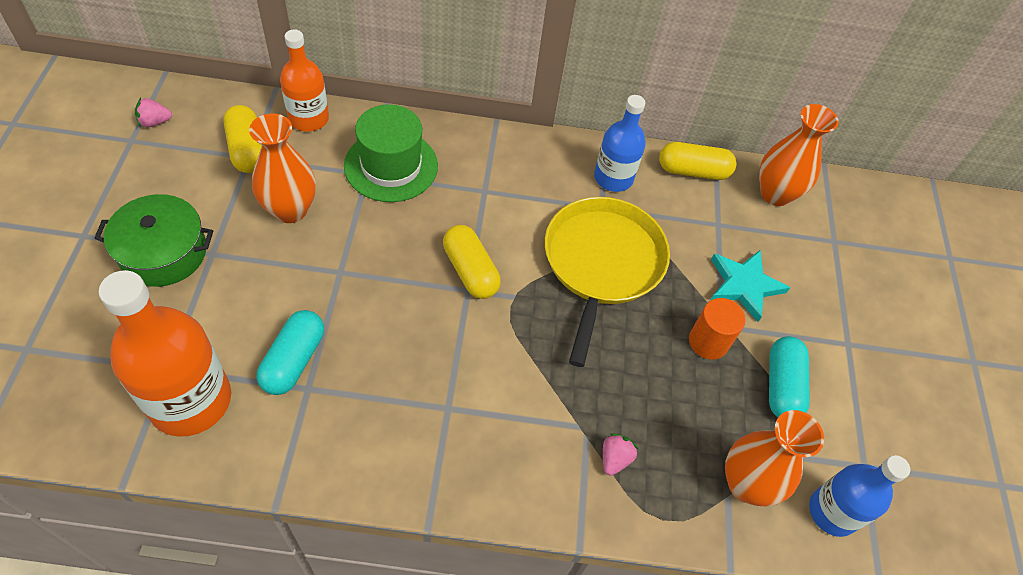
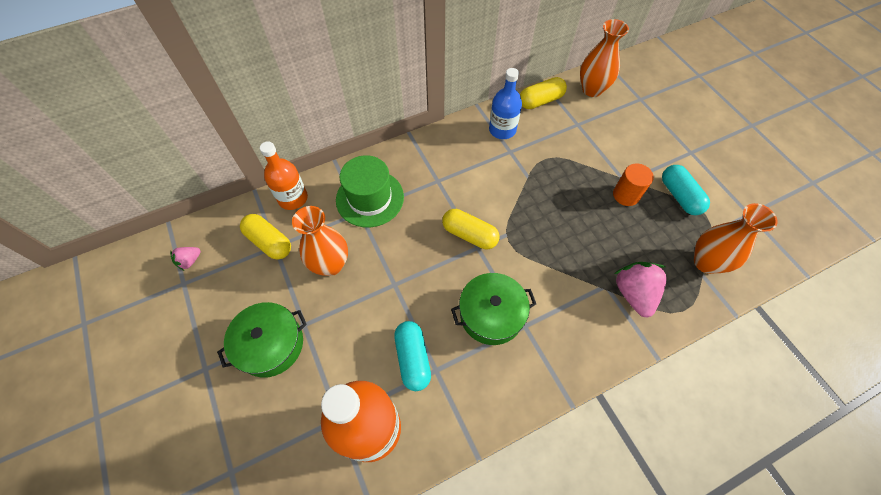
camera: 25 degrees left, 5 degrees up
(420, 371) = (491, 314): none -> green pot
(602, 264) = (537, 185): yellow pan -> none
(614, 459) = (634, 293): pink strawberry -> pink strawberry, size x1.94
(744, 285) = (618, 151): turquoise star -> none
(832, 512) = (755, 249): blue bottle -> none

